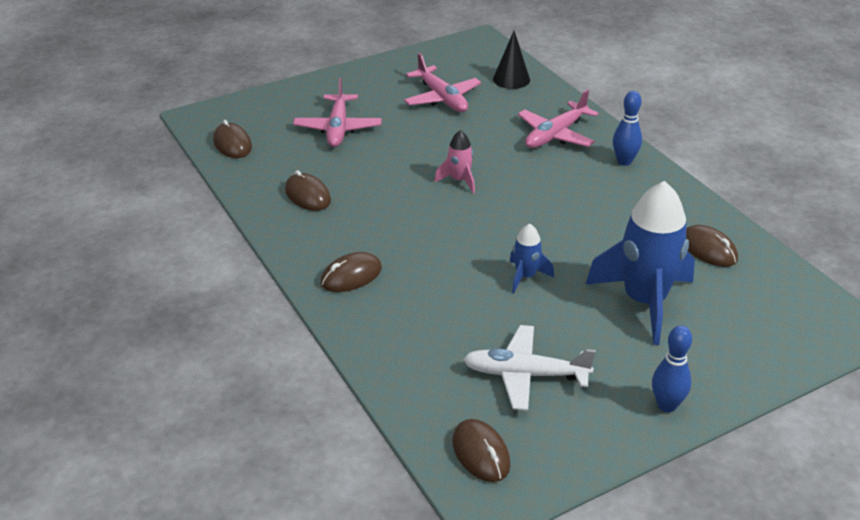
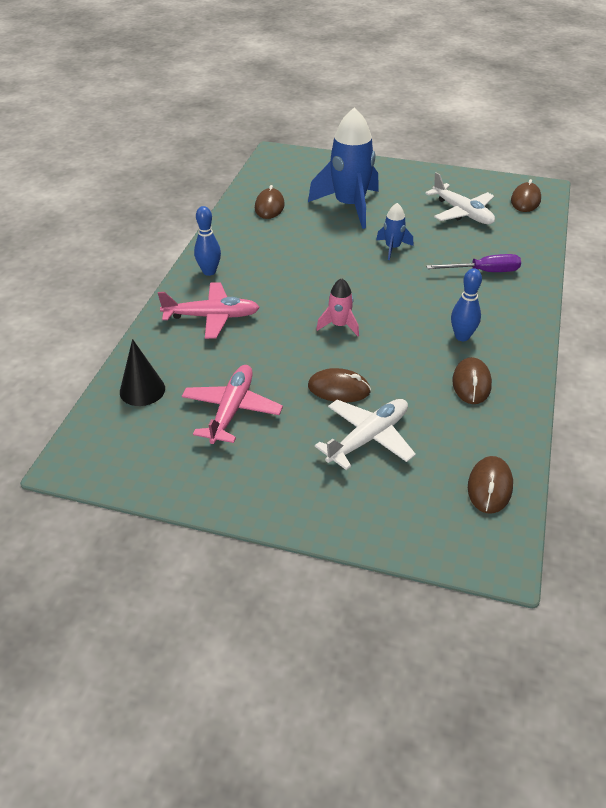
camera: 135 degrees left, 5 degrees up
(338, 128) = (368, 438): pink plane -> white plane
(351, 276) = (502, 306): brown mouse -> brown mouse (339, 389)
(408, 303) = (483, 272): none -> purple screwdriver
(666, 405) = (412, 174): blue bowling pin -> blue bowling pin (462, 337)

